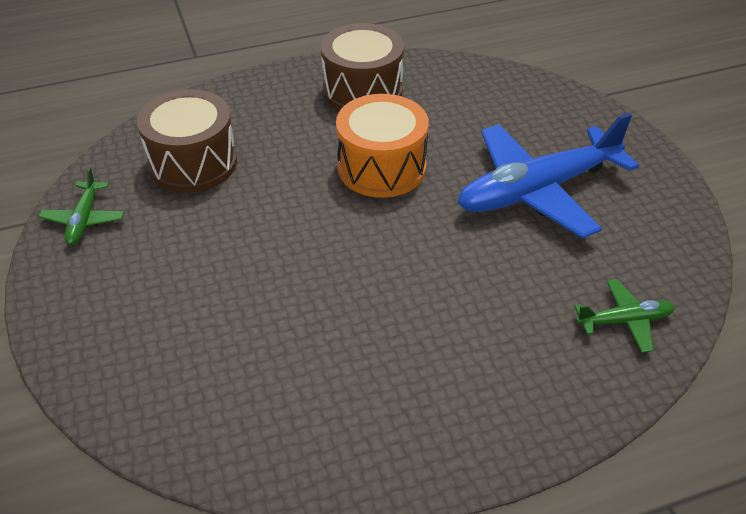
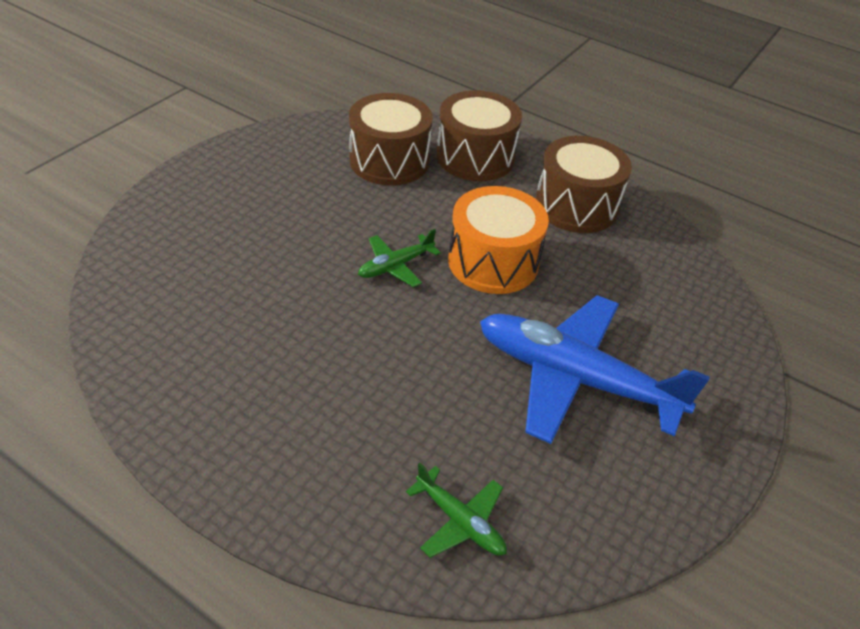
camera: 50 degrees right, 0 degrees up
(84, 219) = (283, 143): green plane -> green plane (395, 266)
(246, 111) = (475, 157): none -> brown drum

